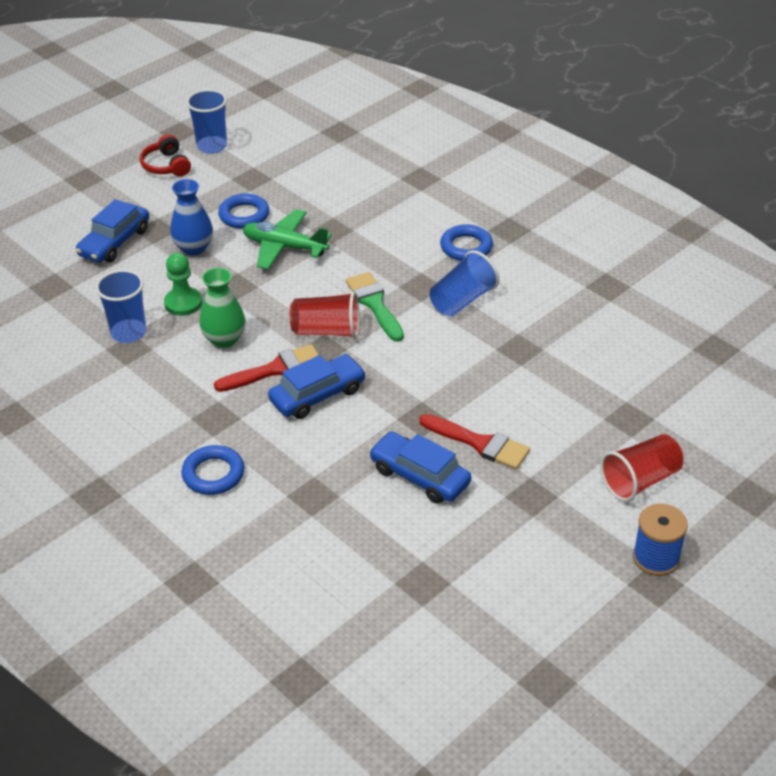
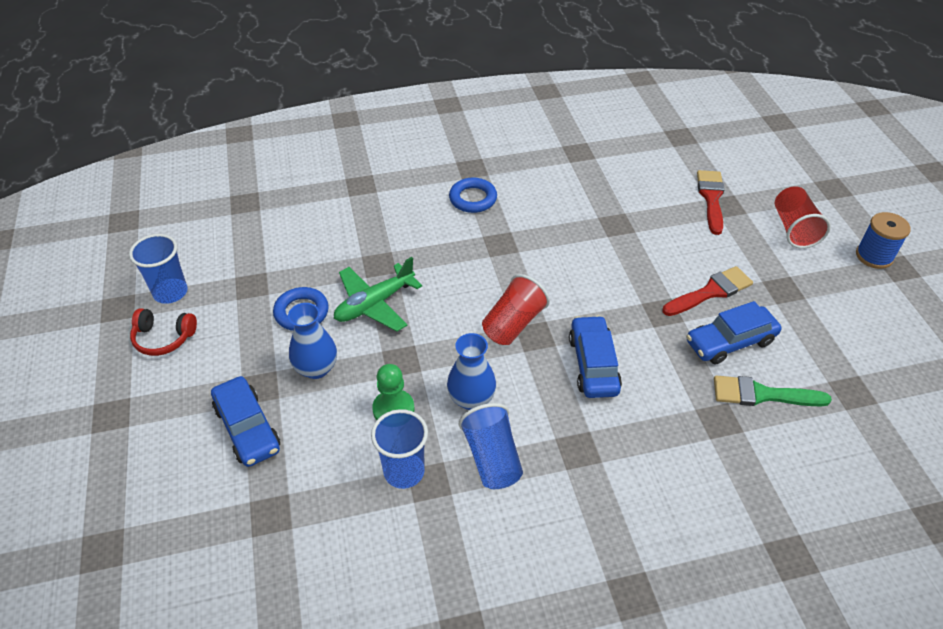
camera: 60 degrees left, 5 degrees up
(213, 474) = (654, 482): blue ring -> none
(224, 339) = (471, 399): green vase -> blue vase
(275, 369) = (540, 379): red brush -> red brush (711, 198)
(374, 304) = (501, 280): green brush -> green brush (762, 394)
(462, 300) = (536, 228): blue cup -> blue cup (492, 458)

